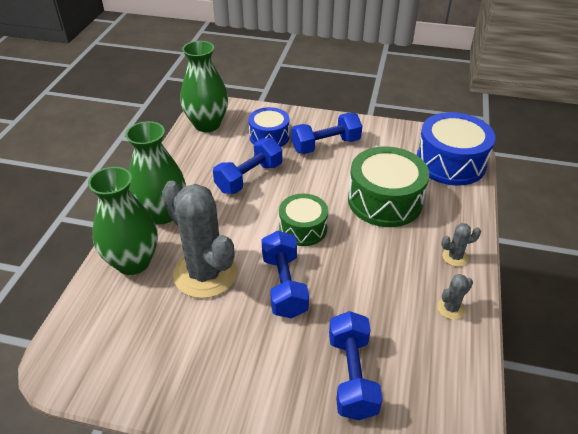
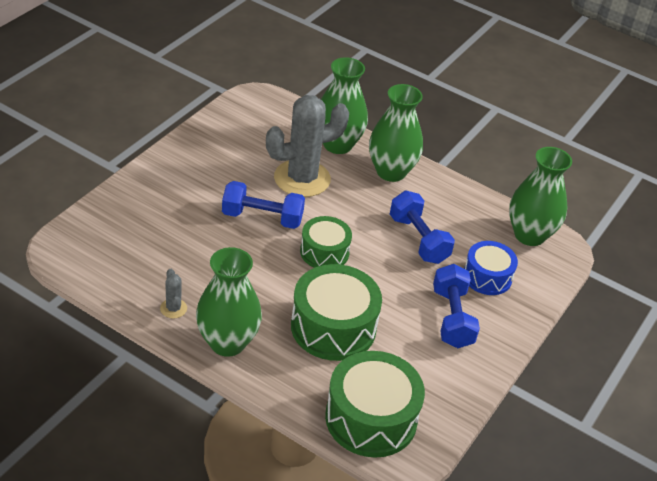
camera: 105 degrees right, 0 degrees up
(352, 376) = (154, 223): blue dumbbell -> none
(450, 163) = (371, 418): blue drum -> green drum
(455, 257) = (227, 342): grey cactus -> green vase

